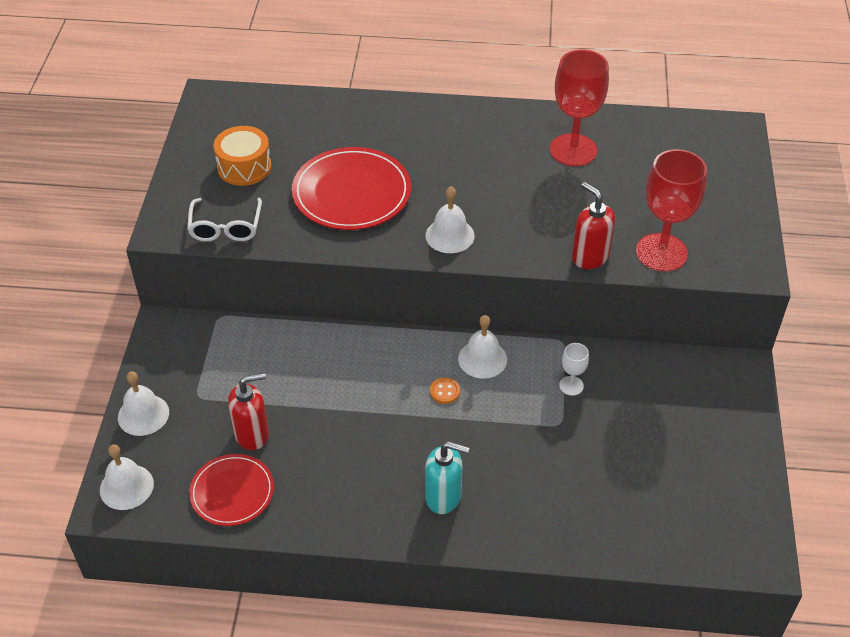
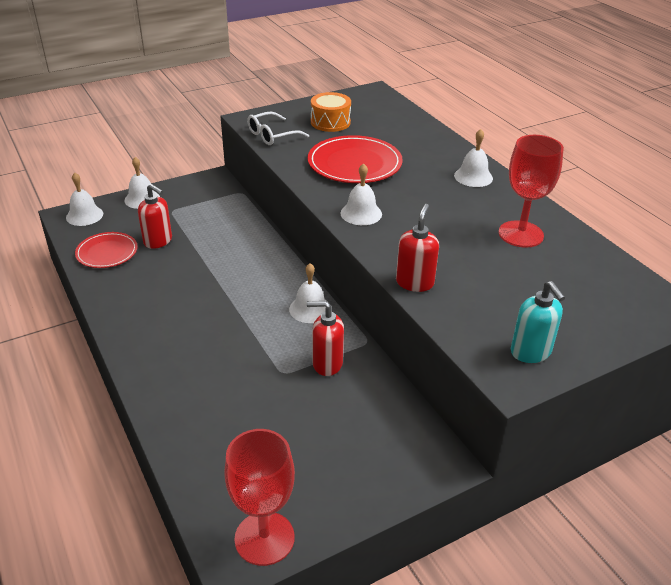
camera: 55 degrees right, 10 degrees down
(443, 497) = (166, 341): turquoise soap dispenser -> turquoise soap dispenser (531, 352)
(445, 391) = (263, 303): orange button -> none
(455, 124) = (473, 176): none -> white bell
(571, 386) = (327, 364): white goblet -> red soap dispenser
(661, 252) = (465, 318): red goblet -> red goblet (264, 538)

